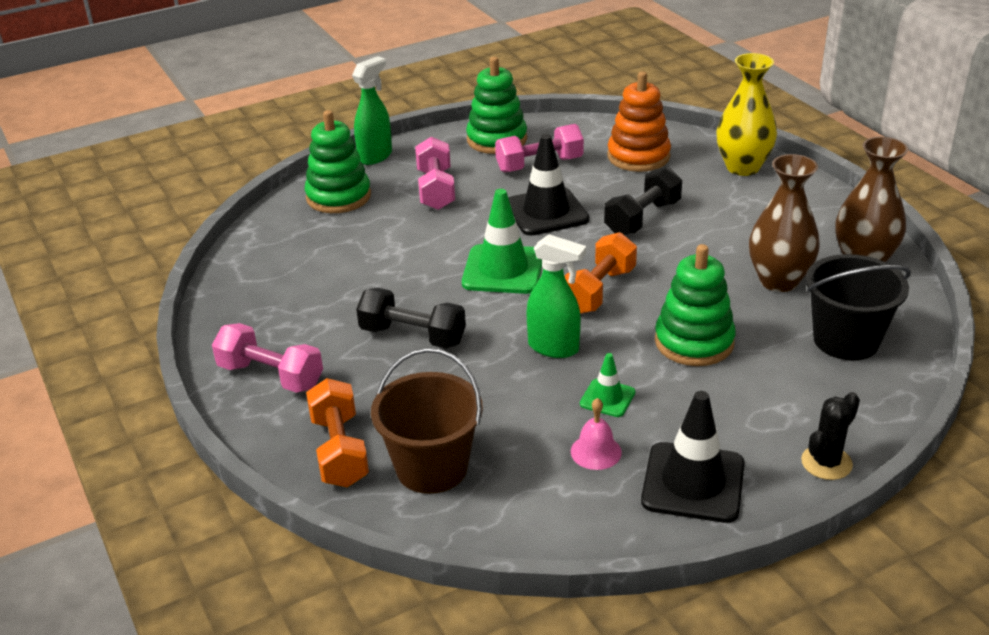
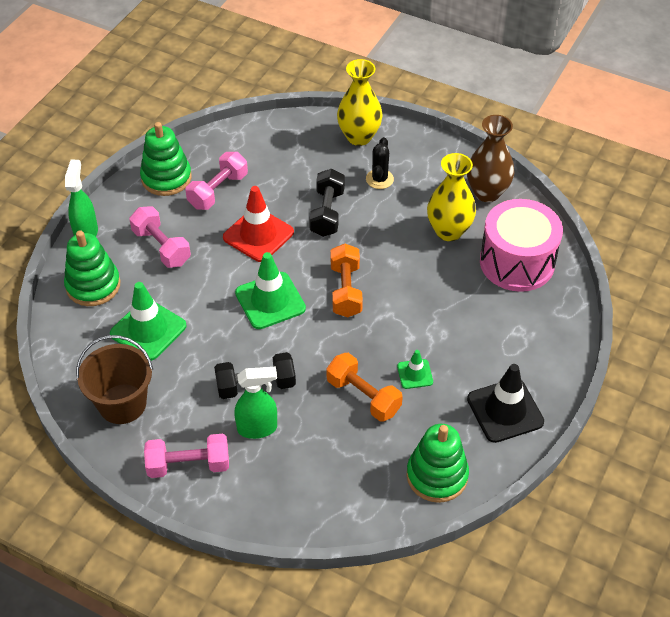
camera: 35 degrees left, 15 degrees up
(339, 450) = (286, 497): orange dumbbell -> orange dumbbell (363, 396)
(353, 249) = (148, 330): none -> green traffic cone
(432, 467) = (352, 479): brown bucket -> brown bucket (122, 404)
(546, 212) = (258, 235): black traffic cone -> red traffic cone
(554, 348) = (354, 351): green spray bottle -> green spray bottle (258, 428)
(596, 451) = (437, 417): pink bell -> none
(638, 156) = (282, 154): orange stacking toy -> none
(694, 342) = (433, 305): green stacking toy -> green stacking toy (437, 476)
(779, 281) = (449, 231): brown vase -> yellow vase
(826, 463) = (563, 359): black cactus -> black cactus (379, 179)
(846, 340) = (517, 262): black bucket -> pink drum

